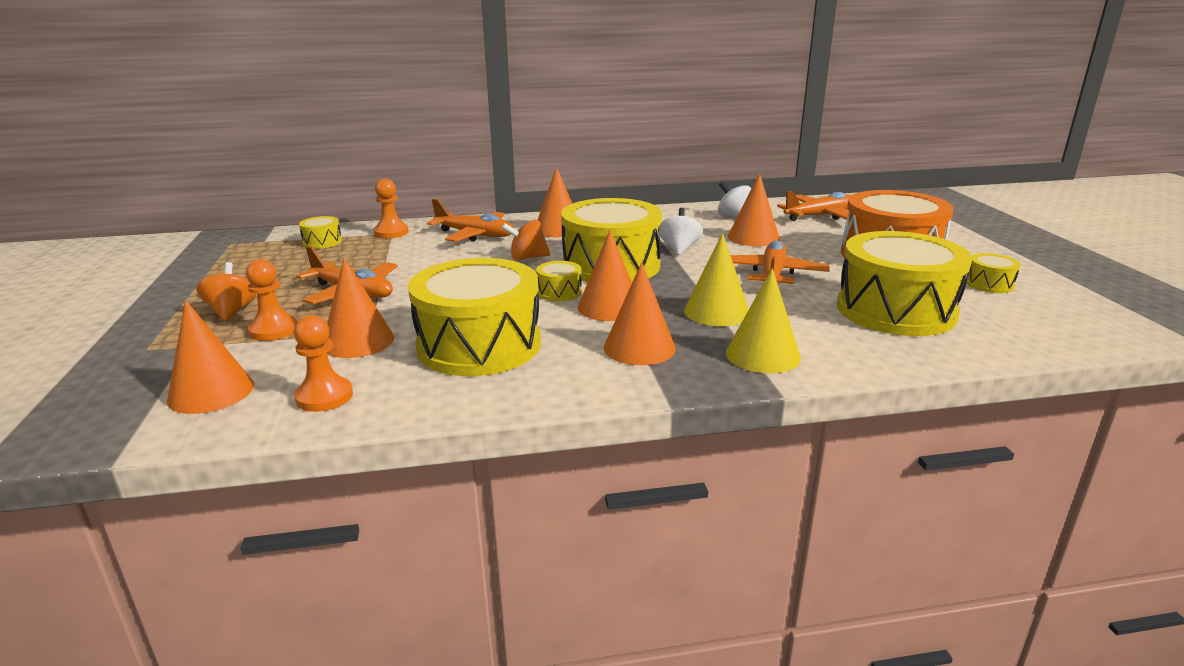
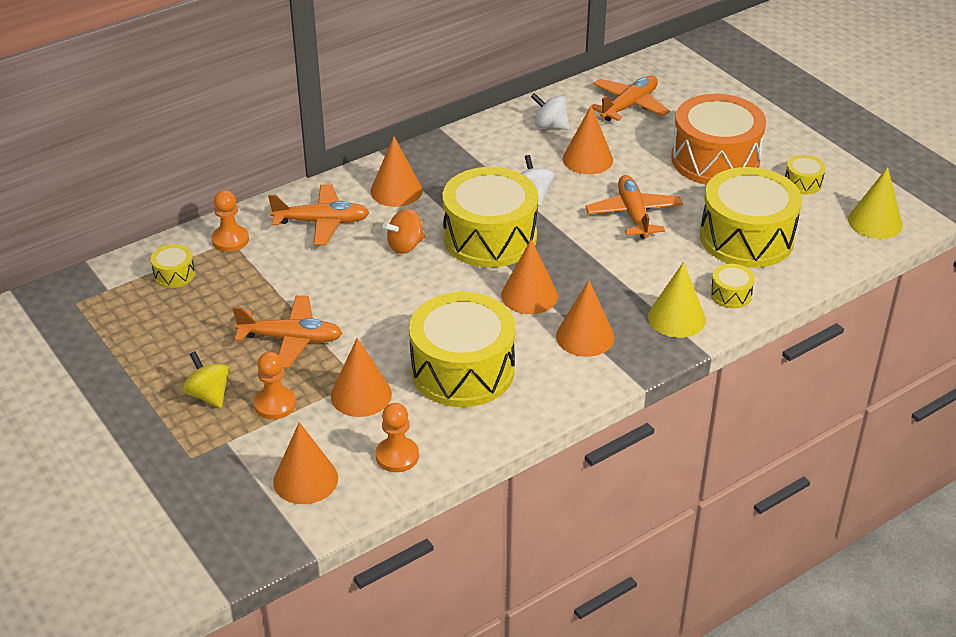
camera: 25 degrees left, 15 degrees up
(232, 312) = (209, 395): orange spinning top -> yellow spinning top
(559, 292) = (473, 287): yellow drum -> yellow drum (731, 294)
(716, 312) = (616, 277): yellow cone -> yellow cone (875, 222)

